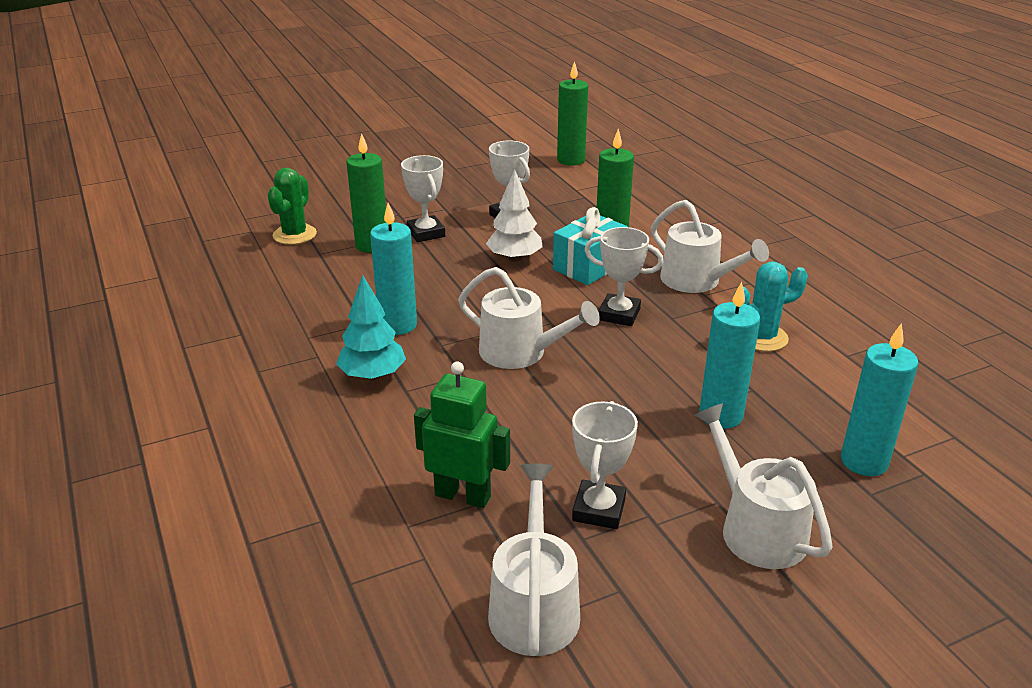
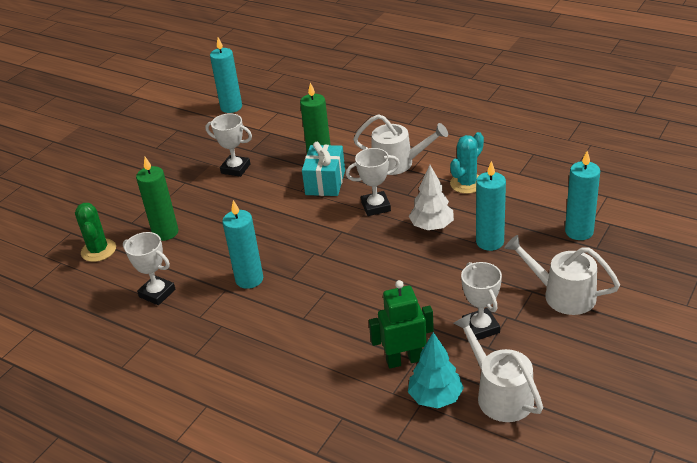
camera: 30 degrees left, 5 degrees up
(373, 375) = (271, 319): turquoise tree -> turquoise tree (435, 397)
(426, 233) = (193, 206): white trophy -> white trophy (157, 293)
(514, 258) = (272, 198): white tree -> white tree (432, 226)
(520, 352) = (344, 259): white watering can -> none
(571, 160) = (231, 107): green candle -> turquoise candle

